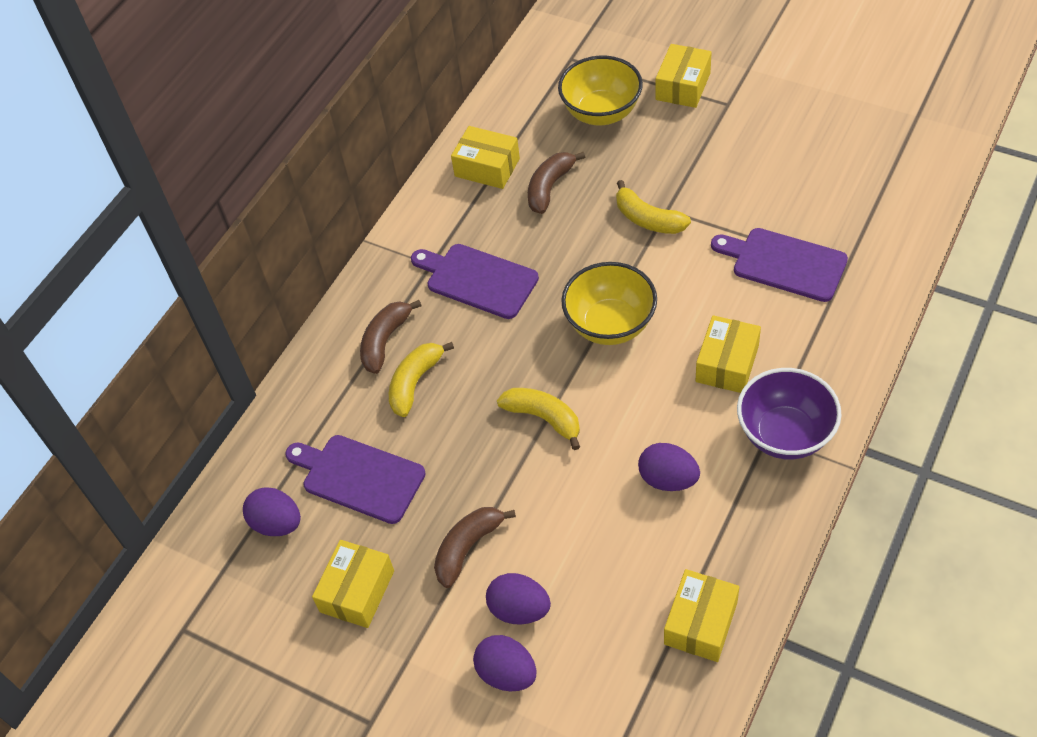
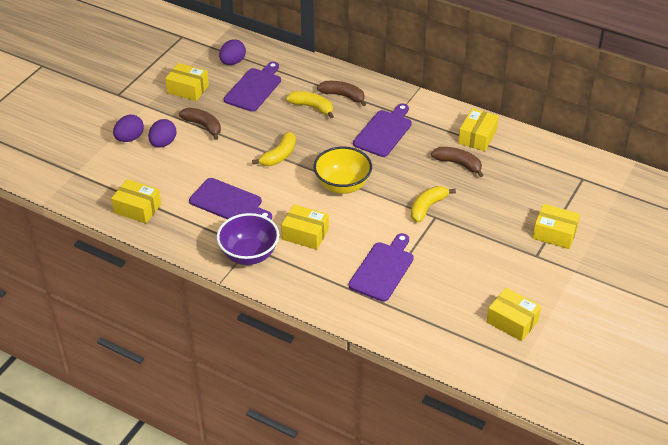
camera: 85 degrees right, 10 degrees down
(601, 112) = (527, 191): yellow bowl -> none
(668, 479) = (228, 202): purple egg -> purple cutting board
(852, 126) = (512, 321): none -> yellow box

